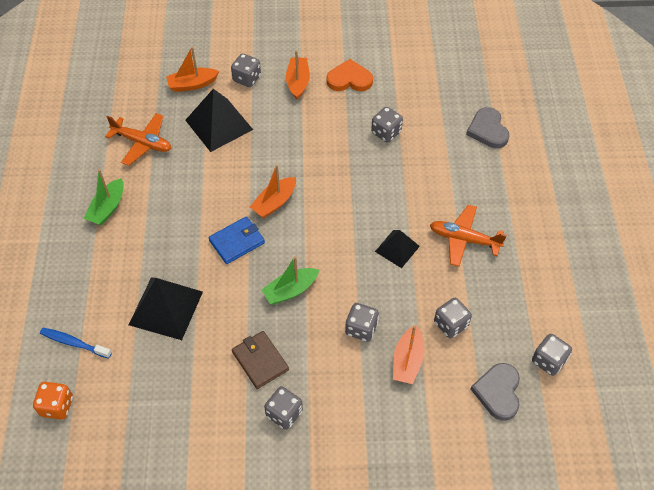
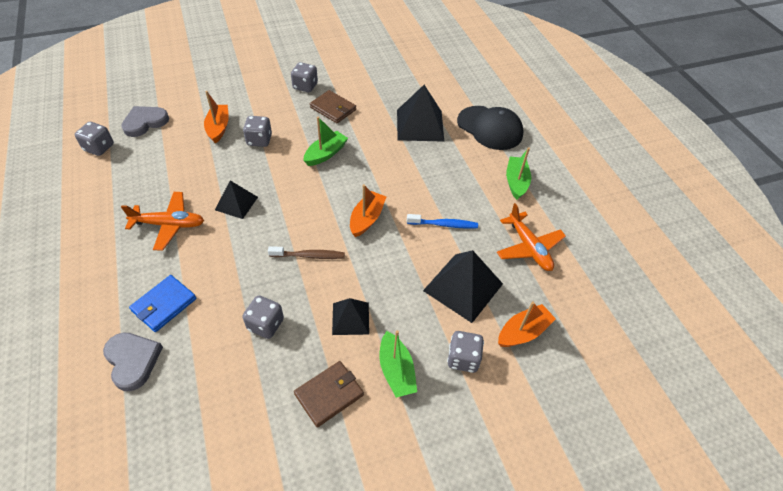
camera: 160 degrees right, 5 degrees down
(57, 406) = (458, 66): orange dice -> none
(74, 343) = (472, 95): blue toothbrush -> blue toothbrush (444, 224)
(87, 284) = (490, 128): none -> black cap
(142, 143) = (529, 247): orange plane -> orange plane turned 120 degrees counterclockwise
(237, 241) = (387, 179): blue wallet -> blue wallet (164, 305)
(298, 82) = (396, 370): orange boat -> green boat
(319, 122) = (350, 318): none -> black pyramid
(338, 179) = (309, 256): none -> brown toothbrush
(349, 79) = (329, 394): orange heart -> brown wallet
(450, 324) = (183, 156): grey dice -> none
(498, 392) = (145, 122): grey heart -> grey heart turned 120 degrees counterclockwise

